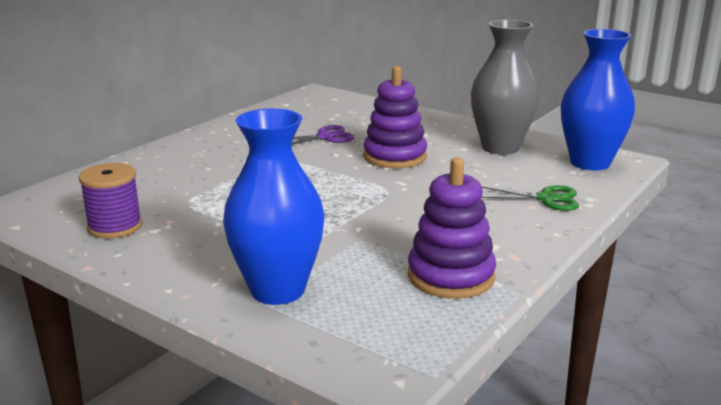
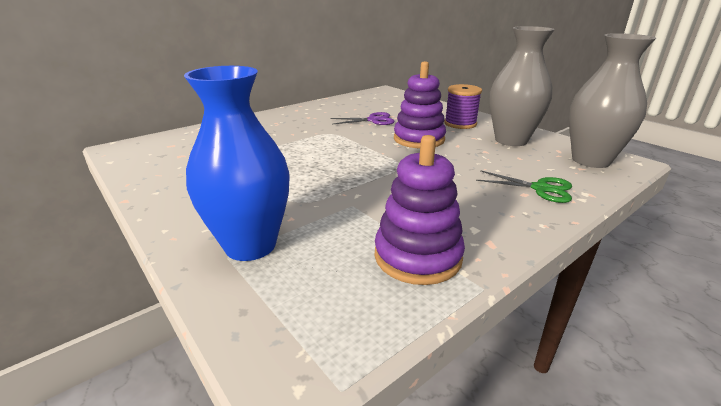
camera: 15 degrees right, 5 degrees up
(115, 226) = (173, 170): purple spool -> purple spool (460, 123)
(590, 163) = (590, 160): blue vase -> grey vase

